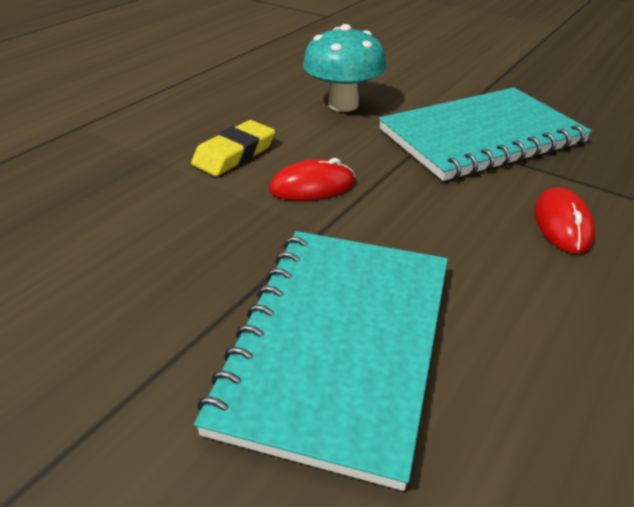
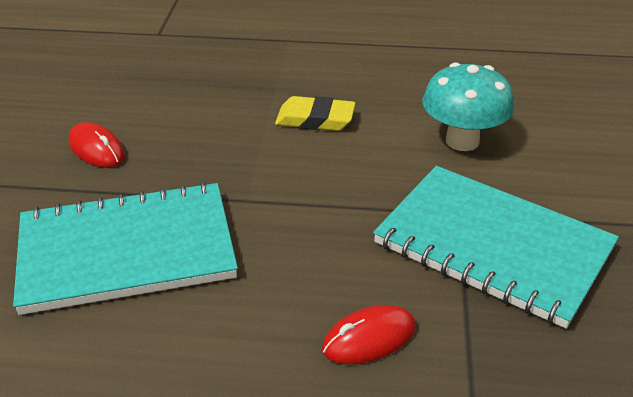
camera: 60 degrees right, 0 degrees up
(312, 186) = (303, 174): red mouse -> red mouse (97, 149)

